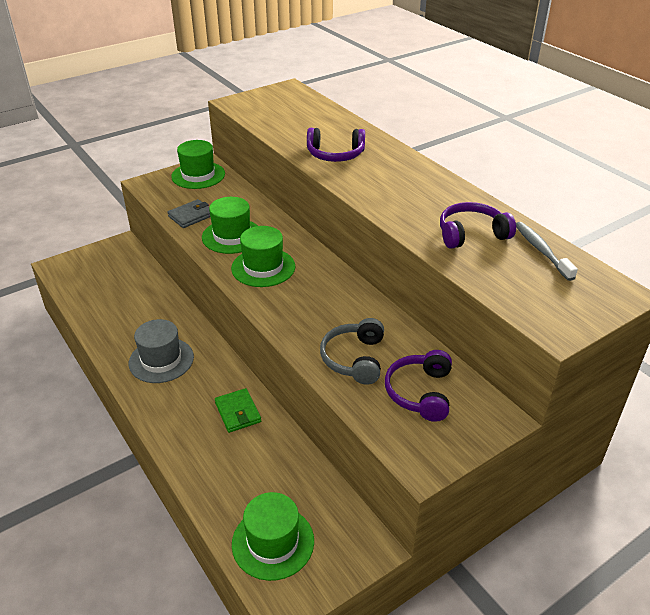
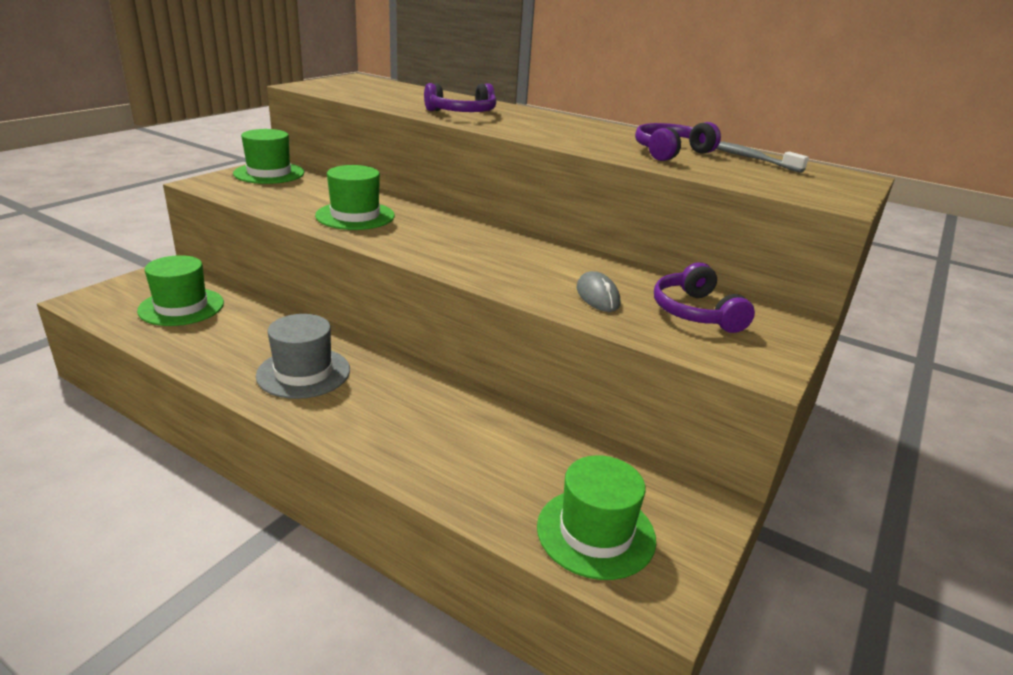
camera: 25 degrees left, 10 degrees down
(191, 216) = (287, 204): grey wallet -> none
(238, 412) = (446, 406): green wallet -> none
(263, 267) = (417, 236): green hat -> green hat (181, 307)
(354, 359) = (597, 296): grey headphones -> grey mouse

